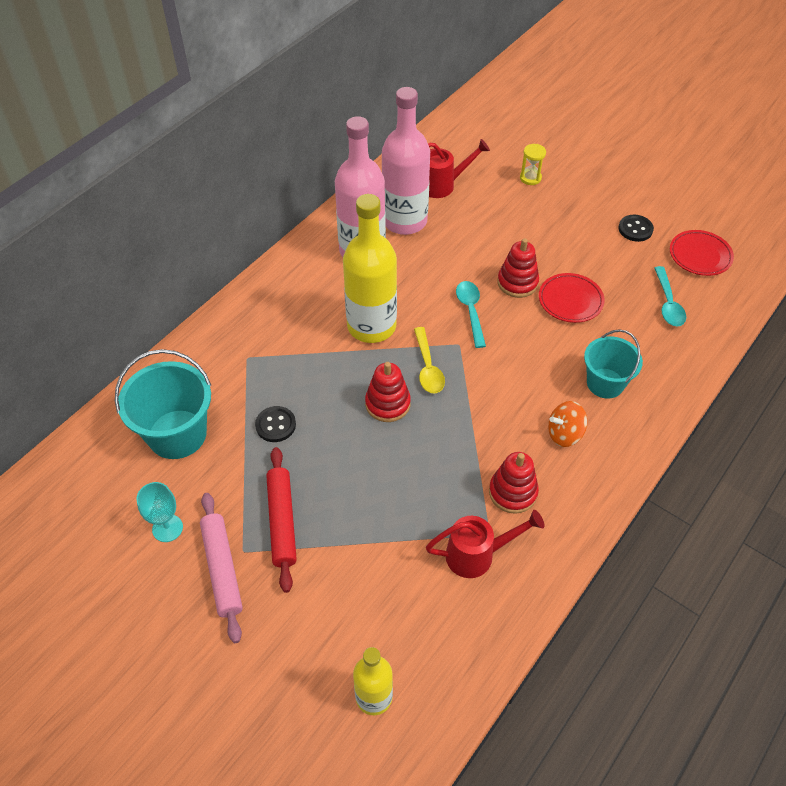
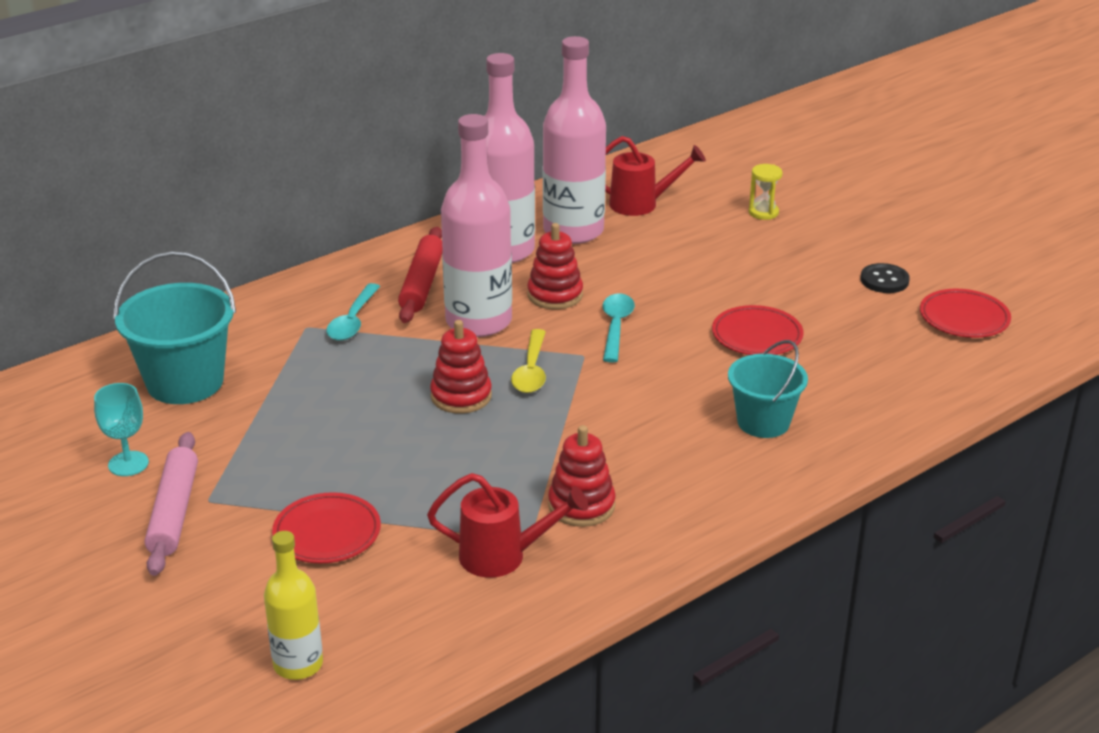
camera: 15 degrees right, 20 degrees down
(275, 425) = (309, 393): black button -> none
(282, 521) = (270, 482): red rolling pin -> red rolling pin (422, 283)
(344, 563) = (327, 533): none -> red plate
(371, 326) = (478, 321): yellow bottle -> pink bottle
(517, 282) = (693, 309): red stacking toy -> red stacking toy (555, 295)
(564, 434) = (681, 462): orange spinning top -> none
(668, 303) = (893, 358): turquoise spoon -> turquoise spoon (353, 321)

